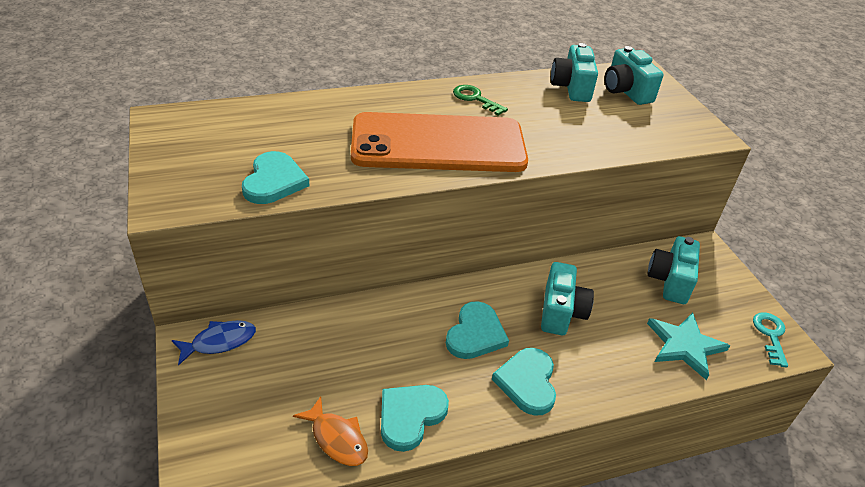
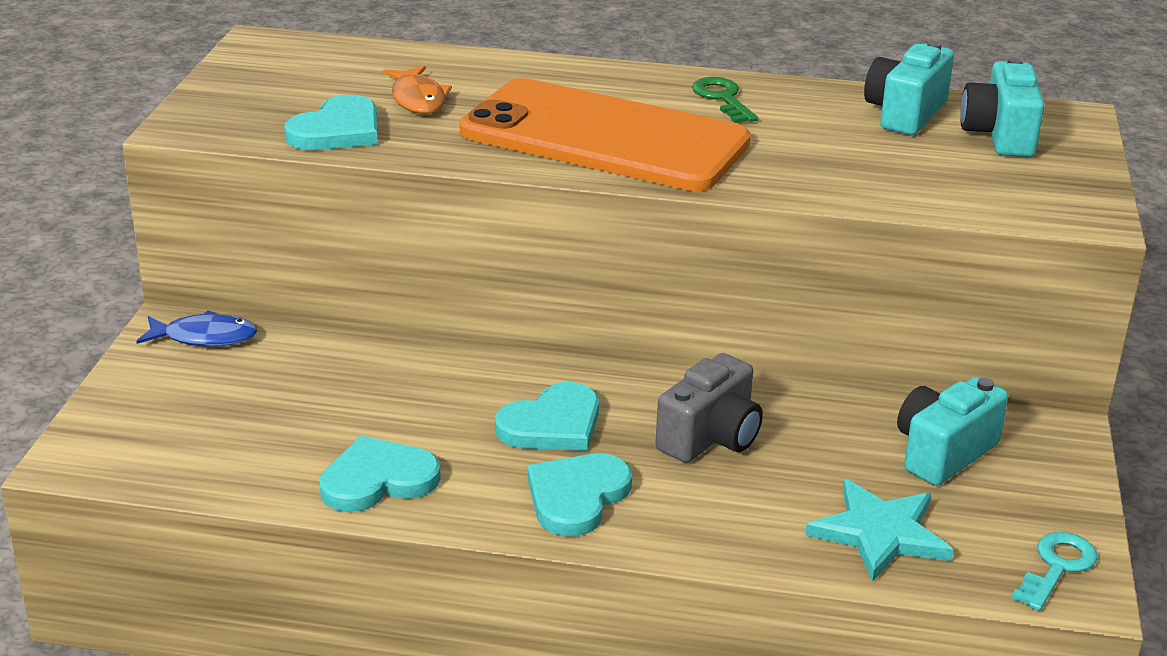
camera: 30 degrees right, 10 degrees down
(337, 439) = (264, 471): orange fish -> orange fish (418, 99)
(561, 312) = (710, 438): turquoise camera -> grey camera

